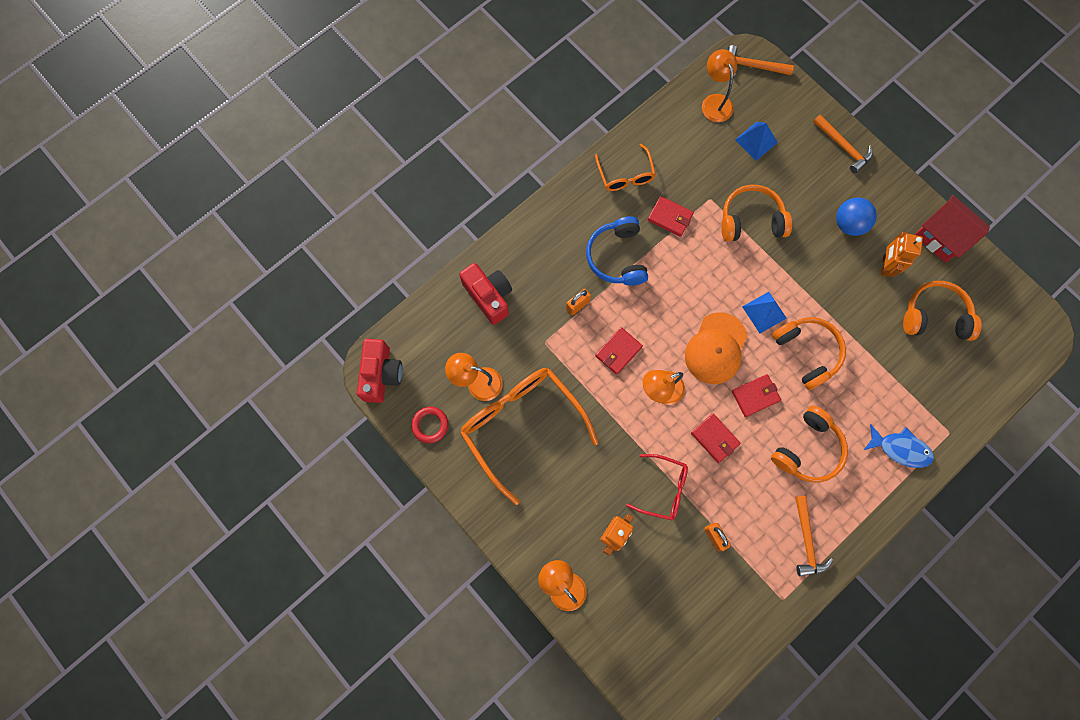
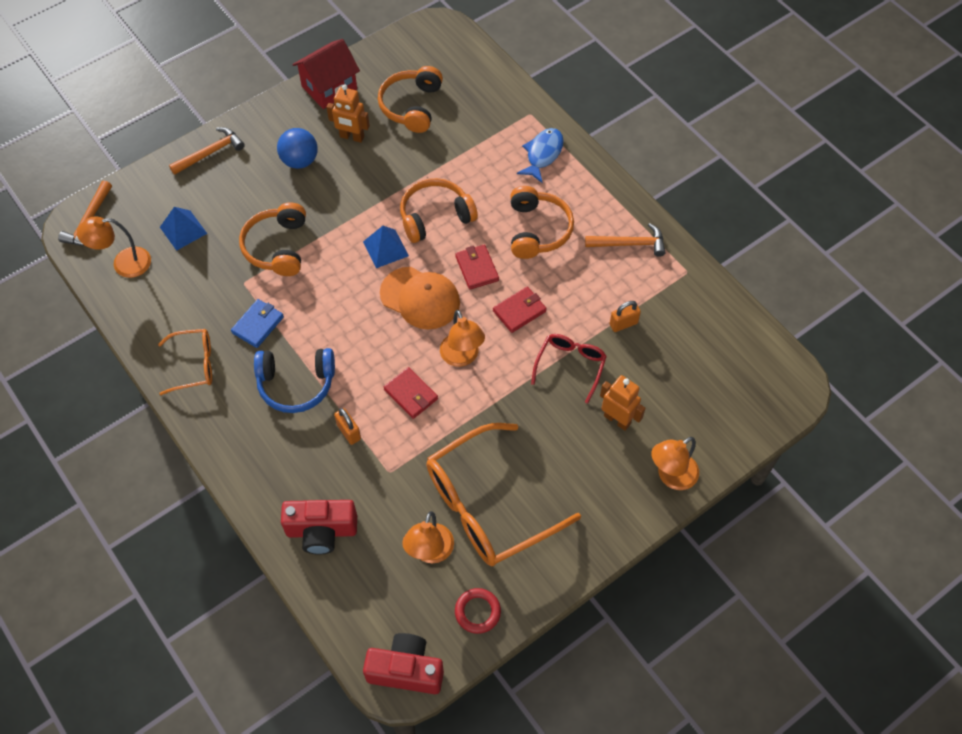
camera: 85 degrees left, 15 degrees down
(489, 296) = (321, 531): red camera -> red camera turned 150 degrees counterclockwise
(670, 217) = (258, 325): red wallet -> blue wallet
(808, 449) = (537, 230): orange headphones -> orange headphones turned 45 degrees clockwise

